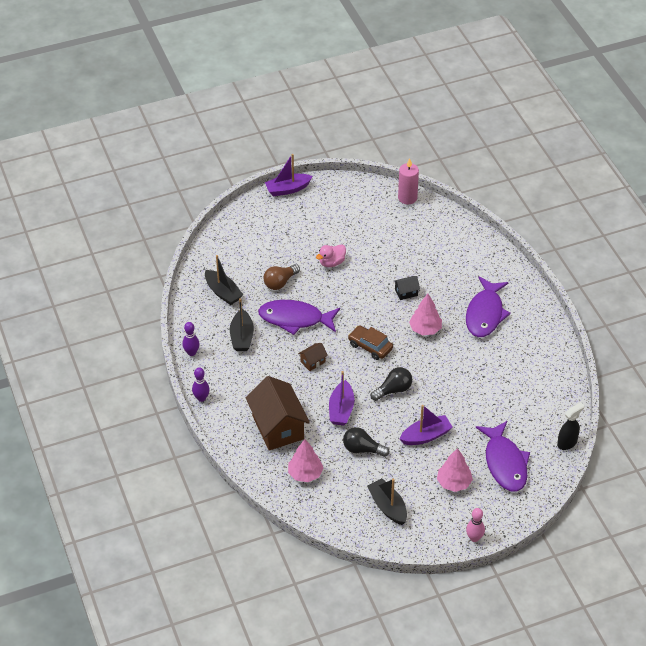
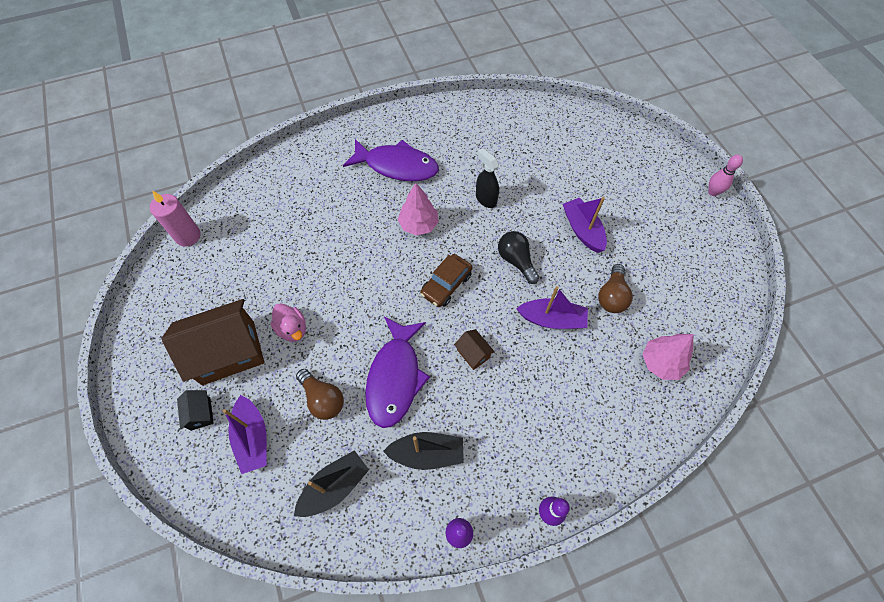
camera: 90 degrees left, 15 degrees up
(278, 427) = (590, 398): brown house -> brown house (228, 352)
(287, 189) = (129, 390): purple boat -> purple boat (253, 438)
(362, 449) = (611, 296): black light bulb -> brown light bulb
(388, 507) = (691, 271): black boat -> none
(406, 292) = (356, 242): black house -> black house (200, 413)
(454, 483) = (644, 206): pink tree -> none
(505, 463) = (609, 161): purple fish -> none
(567, 443) = (575, 110): black spray bottle -> black spray bottle (485, 199)

